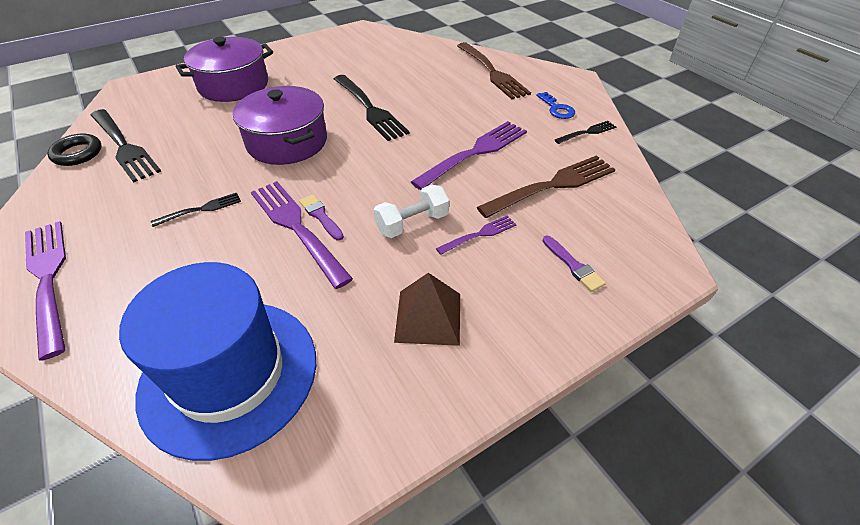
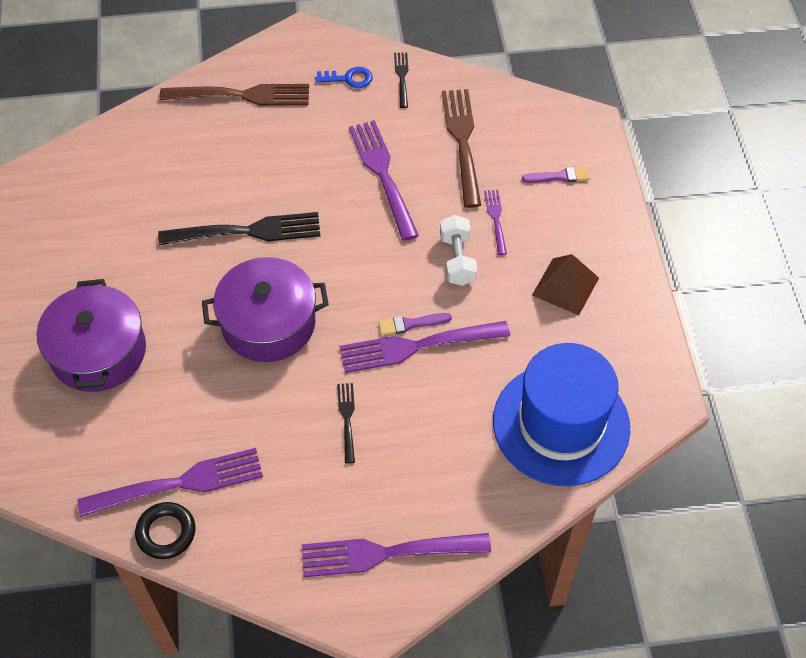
camera: 65 degrees left, 10 degrees up
(124, 146) = (179, 483): black fork -> purple fork

